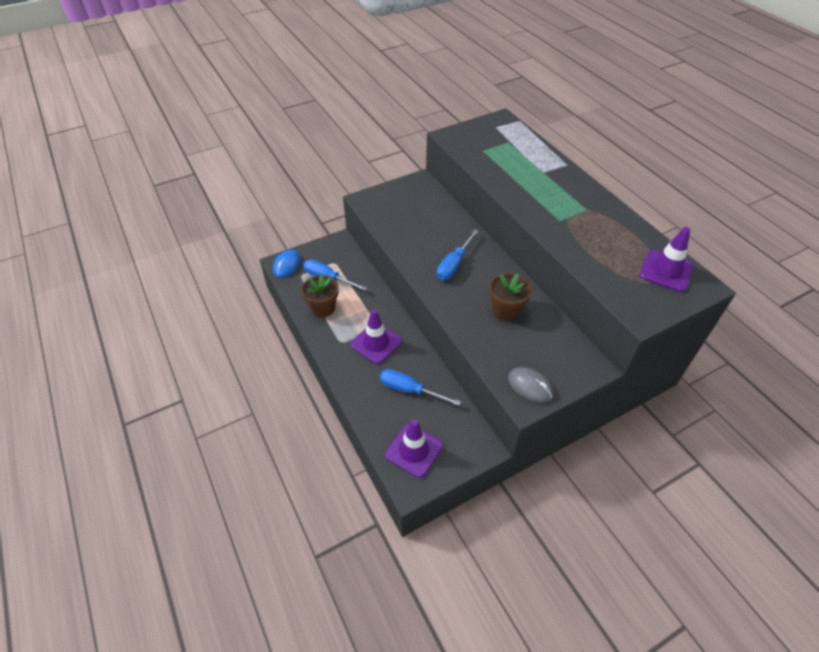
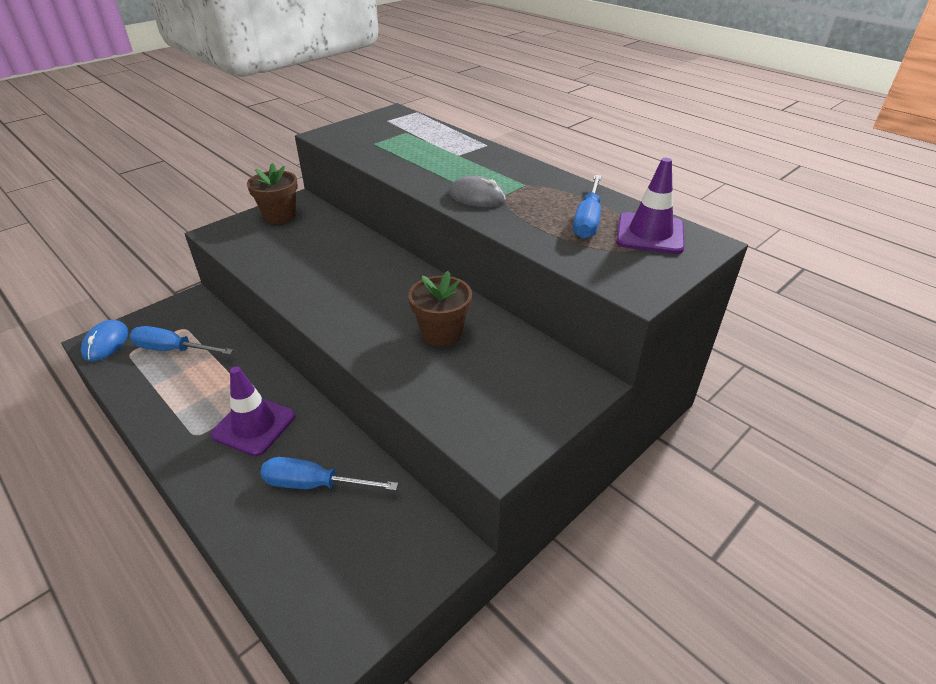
camera: 15 degrees left, 10 degrees down
(323, 308) = (165, 391): brown flower pot -> brown flower pot (279, 216)
(414, 450) = (331, 582): purple traffic cone -> none
(454, 264) = (356, 289): blue screwdriver -> blue screwdriver (588, 220)
(530, 386) = (500, 429): grey mouse -> grey mouse (477, 197)

